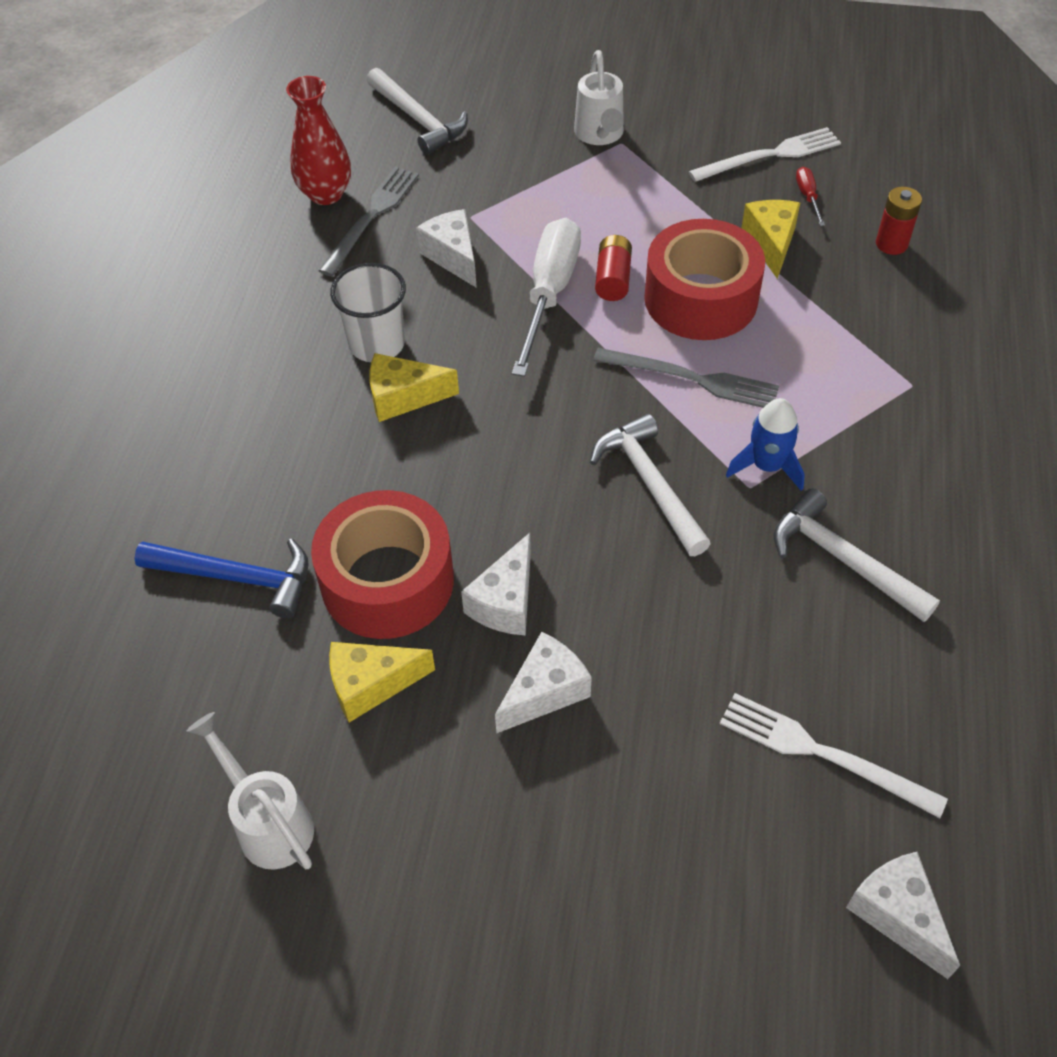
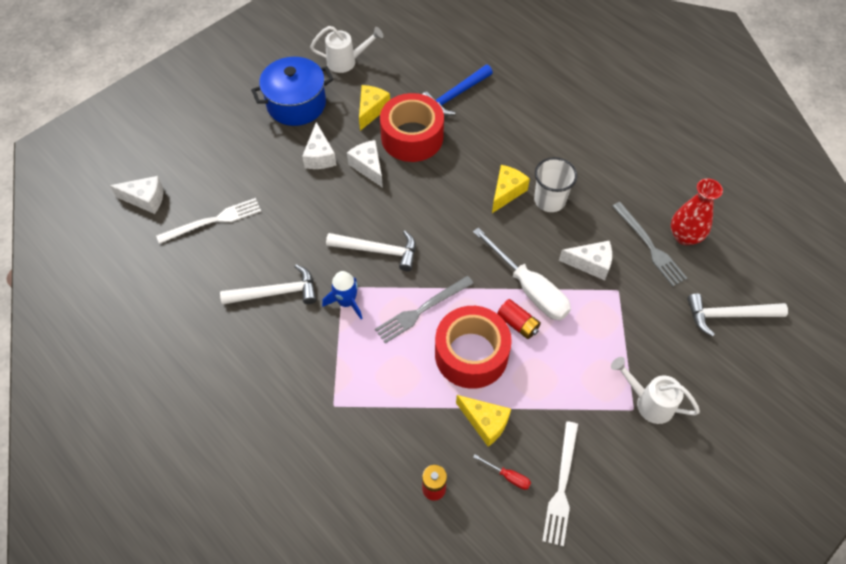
camera: 125 degrees right, 5 degrees up
(454, 829) = (296, 104): none -> blue pot

